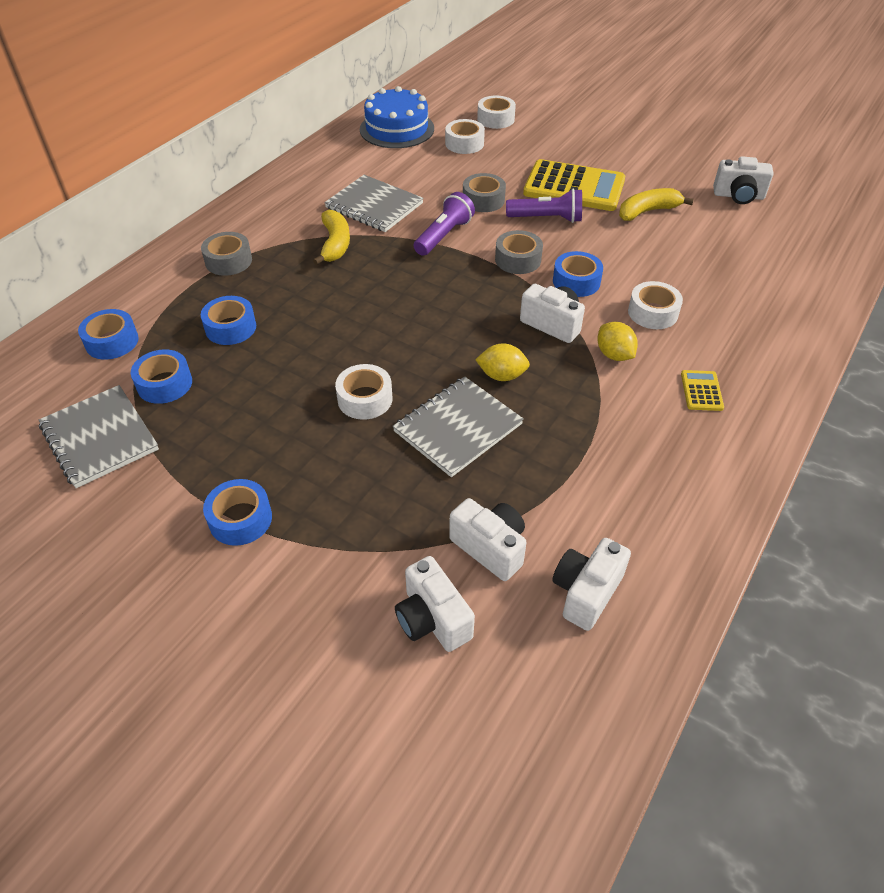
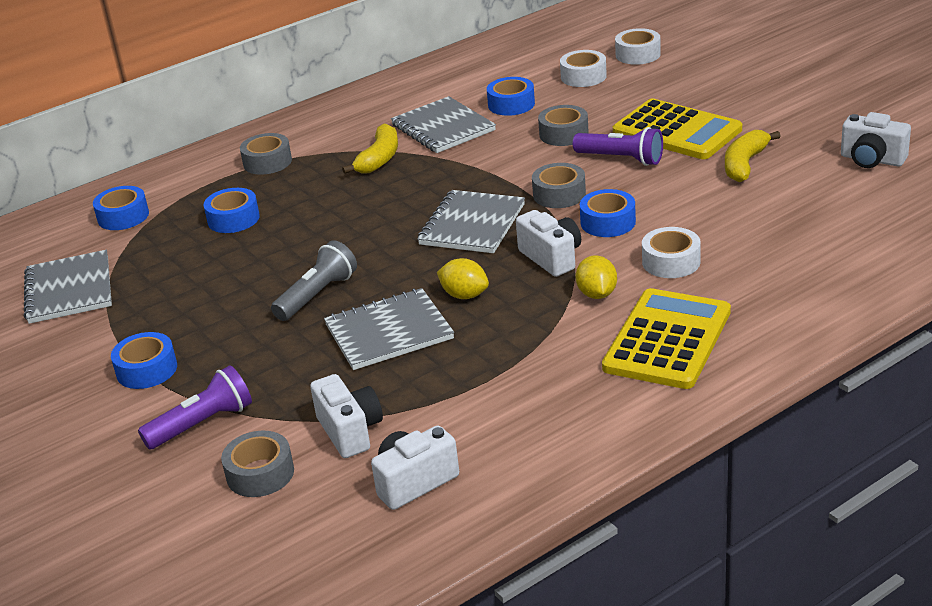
camera: 25 degrees right, 15 degrees down
(164, 384) = (147, 256): blue tape -> blue tape (511, 104)
(365, 399) = (317, 295): white tape -> grey flashlight
(397, 129) = (519, 56): blue cake -> none
(432, 619) = (260, 473): white camera -> grey tape
(444, 235) = (496, 163): purple flashlight -> purple flashlight (202, 423)
(462, 301) = (472, 224): none -> grey notebook
(647, 211) = (745, 164): yellow banana -> yellow banana turned 60 degrees counterclockwise
(701, 391) = (667, 340): yellow calculator -> yellow calculator, size x2.31

